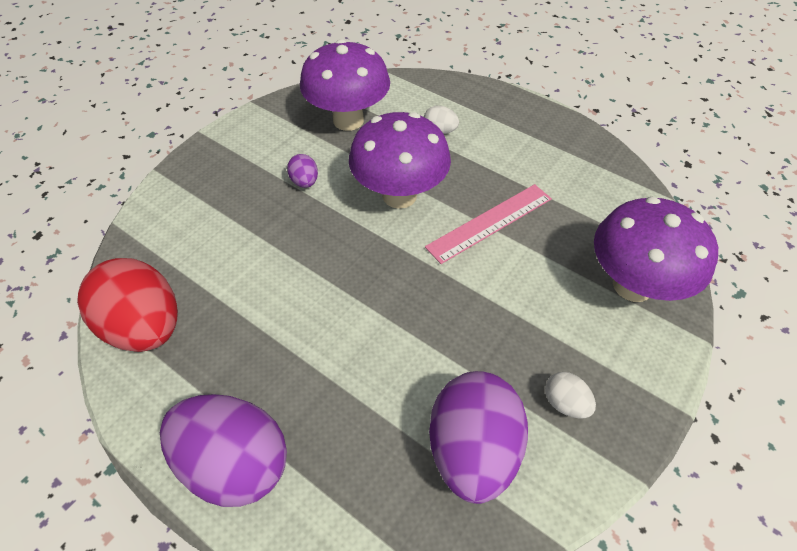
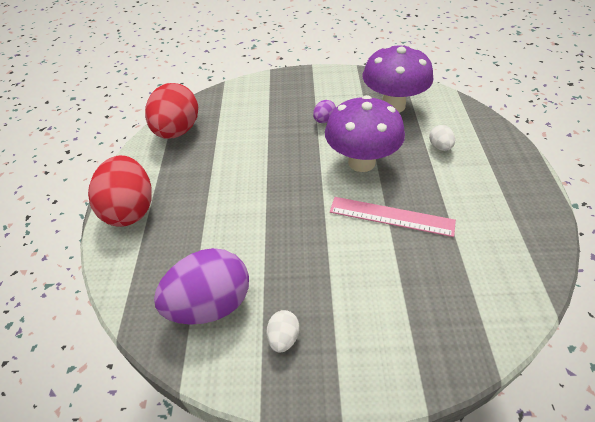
camera: 55 degrees right, 5 degrees down
(236, 462) = (130, 209): purple egg -> red egg
(632, 285) = (428, 330): purple mushroom -> none

